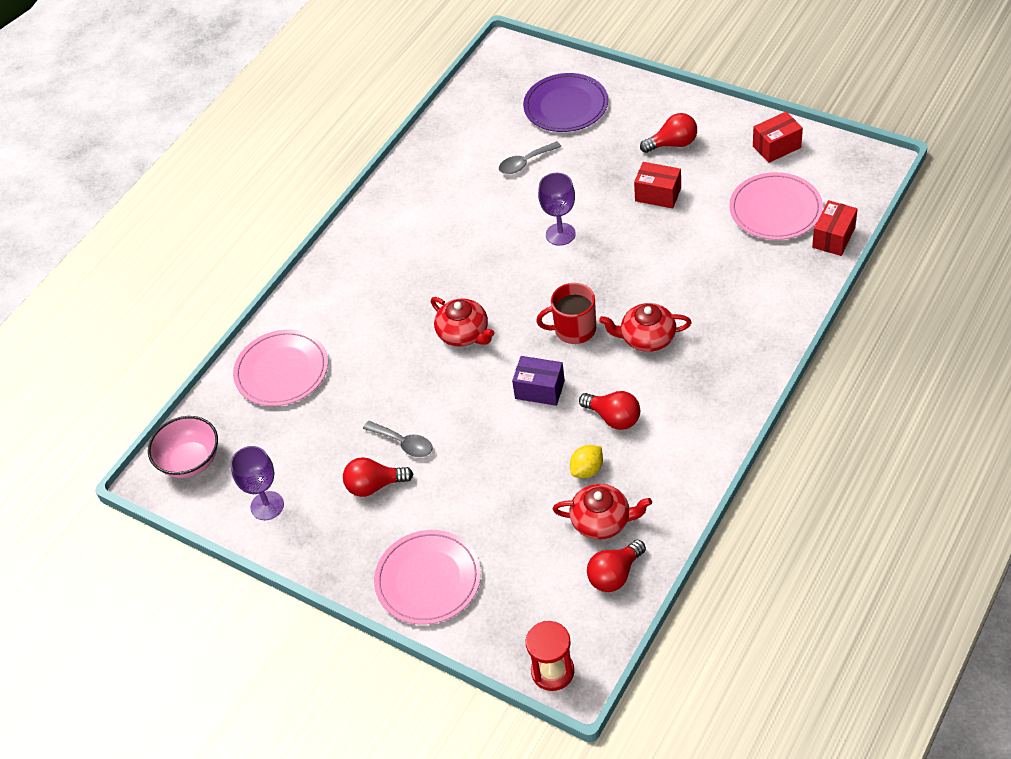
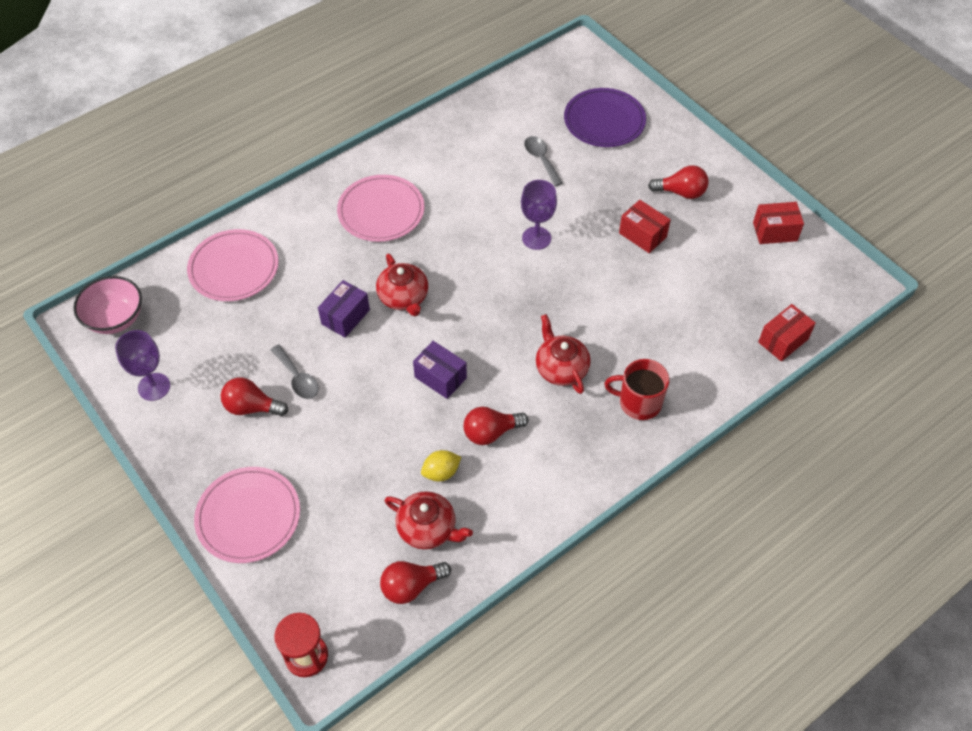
camera: 15 degrees right, 5 degrees up
(418, 372) = (345, 317): none -> purple box
(525, 163) = (541, 159): grey spoon -> grey spoon turned 75 degrees clockwise
(573, 329) = (500, 333): red mug -> red mug (638, 402)
(613, 418) = (491, 432): red light bulb -> red light bulb turned 105 degrees clockwise
(647, 338) = (561, 368): red teapot -> red teapot turned 45 degrees clockwise
(775, 209) = (742, 291): pink plate -> pink plate (381, 211)

